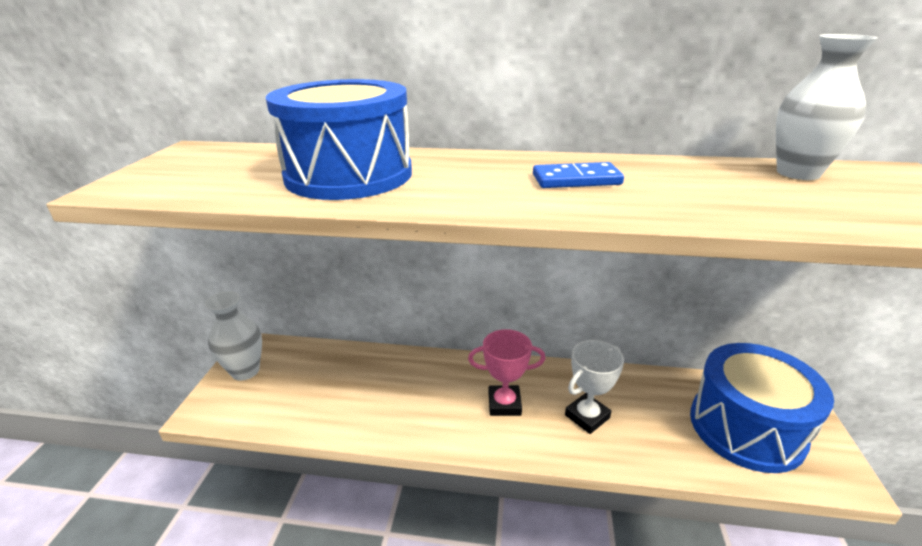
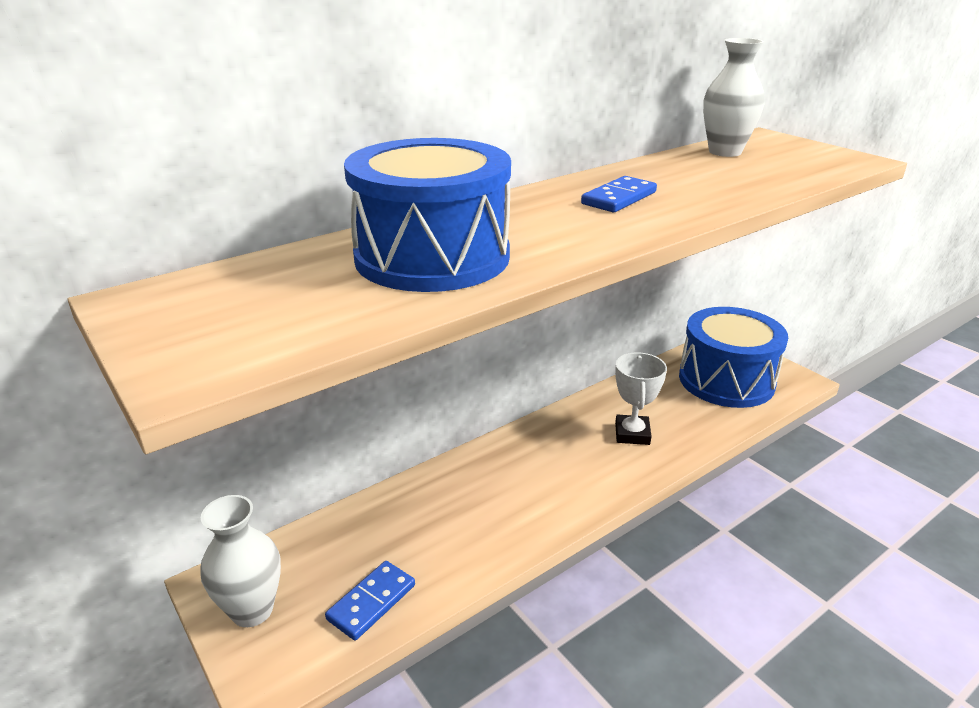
camera: 45 degrees left, 0 degrees up
(289, 408) = (371, 602): none -> blue domino
(504, 404) = (564, 463): pink trophy -> none

